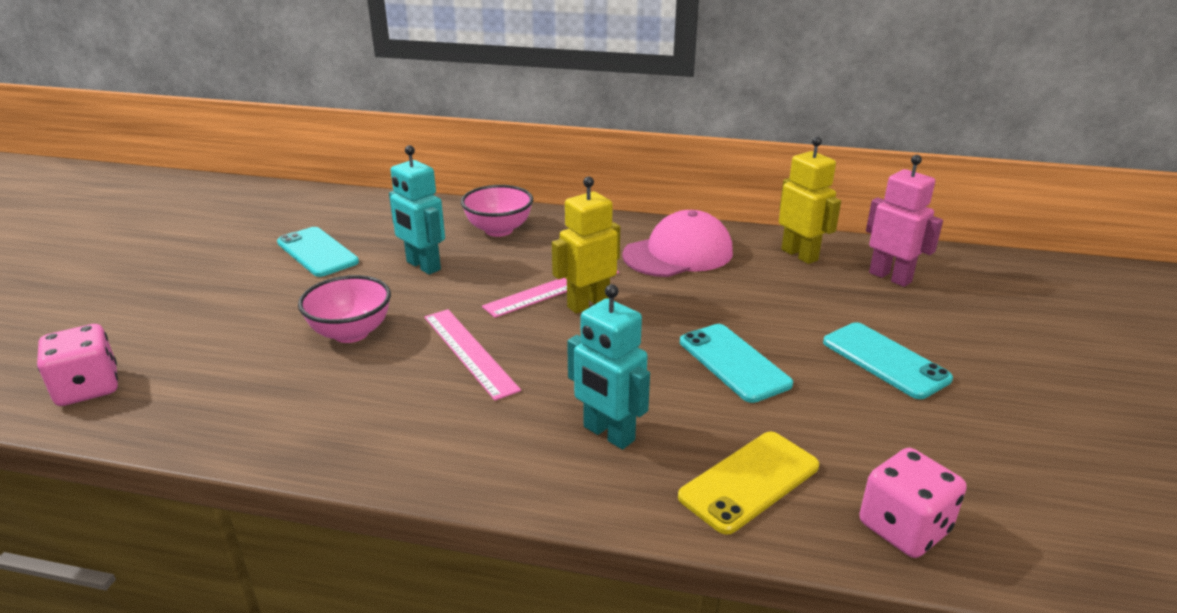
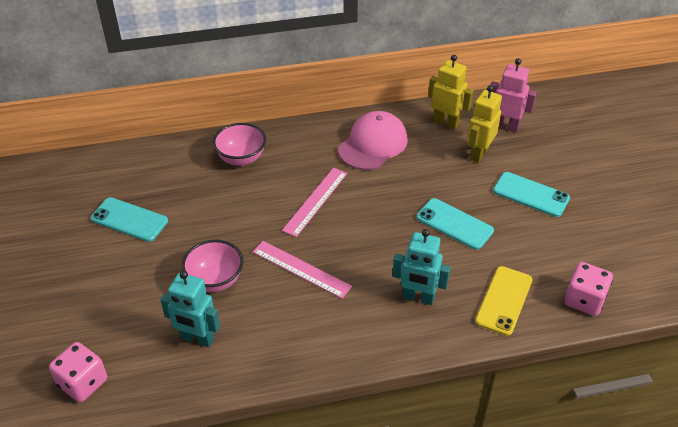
camera: 25 degrees left, 15 degrees up
(423, 266) = (215, 208): turquoise robot -> turquoise robot (197, 339)
(588, 304) = (345, 206): yellow robot -> yellow robot (479, 153)

